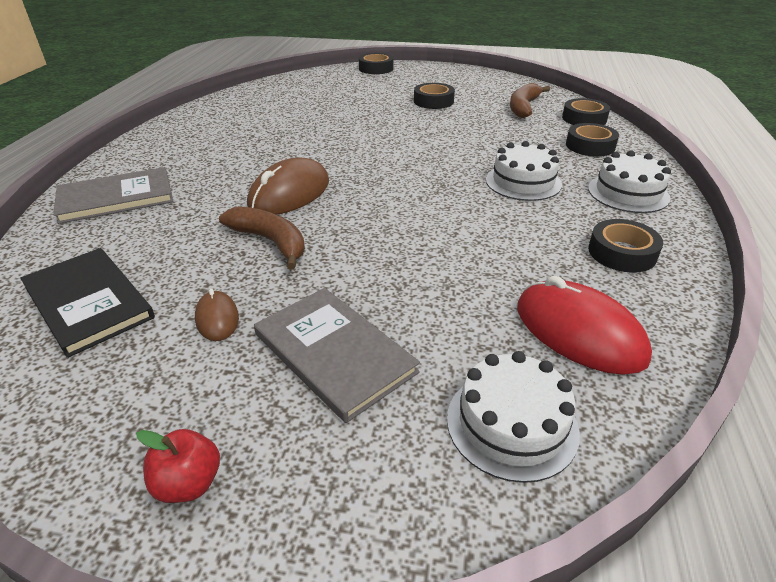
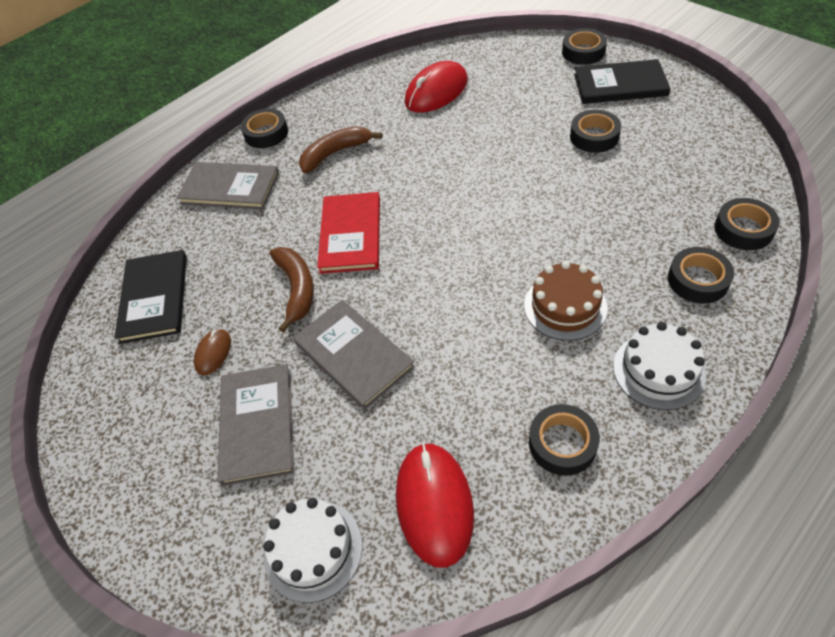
camera: 40 degrees right, 15 degrees up
(126, 156) = (266, 133): none -> black tape
(189, 483) = (121, 476): red apple -> none
(279, 104) = (436, 92): none -> red mouse
(289, 193) = (351, 234): brown mouse -> red book
(381, 265) = (353, 355): none -> grey book
(421, 77) = (620, 85): none -> black book
(523, 107) = (689, 182): brown banana -> brown banana (335, 153)
(523, 182) = (565, 306): white cake -> brown cake

